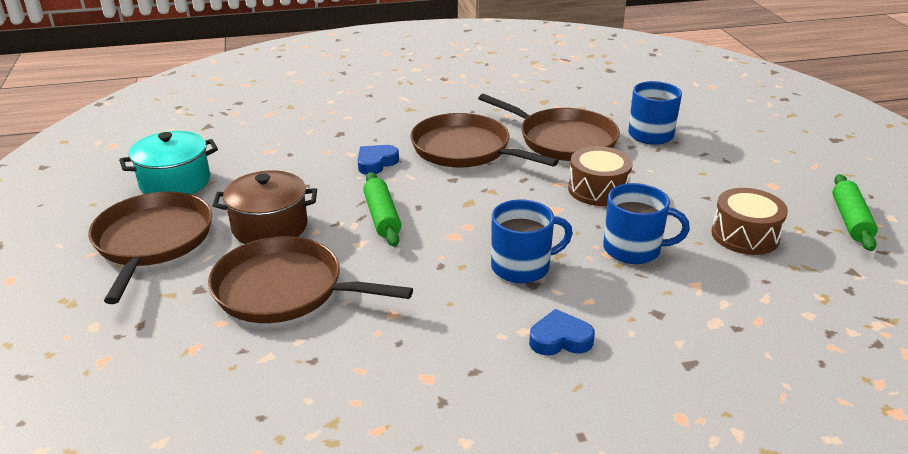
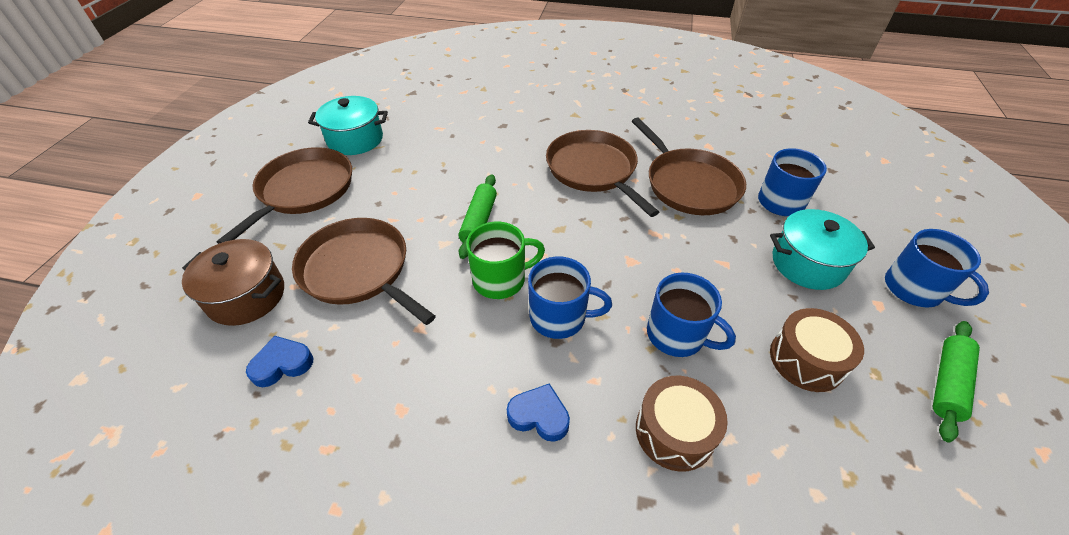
camera: 25 degrees right, 15 degrees up
(270, 227) = (390, 203): brown pot -> brown pot (246, 296)
(376, 163) = (511, 163): blue heart -> blue heart (282, 364)
(443, 255) = (500, 279): none -> green mug
(598, 190) = (686, 252): brown drum -> brown drum (674, 431)
(702, 172) = (807, 264): none -> turquoise pot
(790, 168) = (914, 289): none -> blue mug

